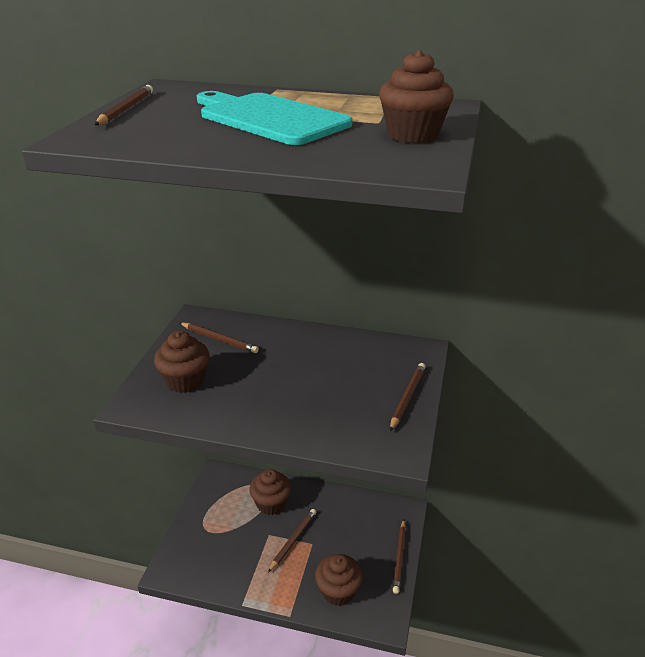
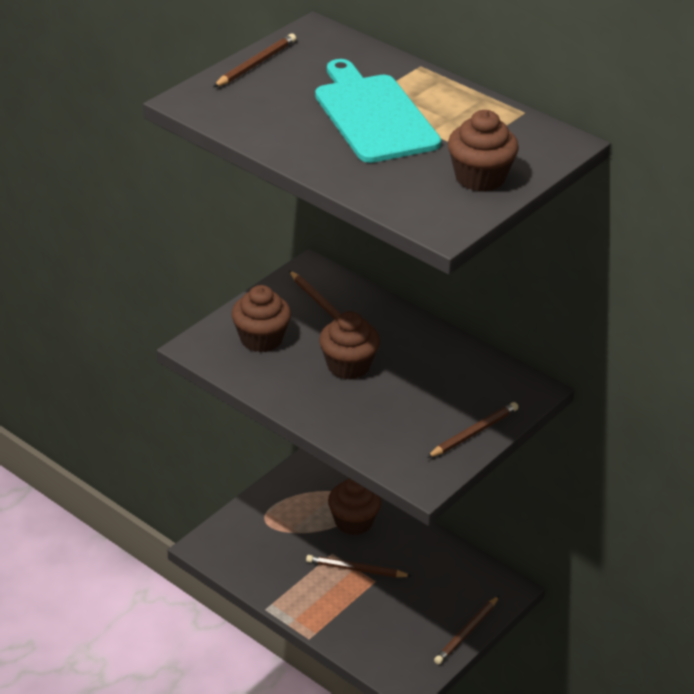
camera: 25 degrees right, 5 degrees up
(293, 540) = (356, 569): brown pencil -> brown pencil turned 135 degrees counterclockwise
(338, 591) = (375, 637): brown cupcake -> brown cupcake (348, 366)

